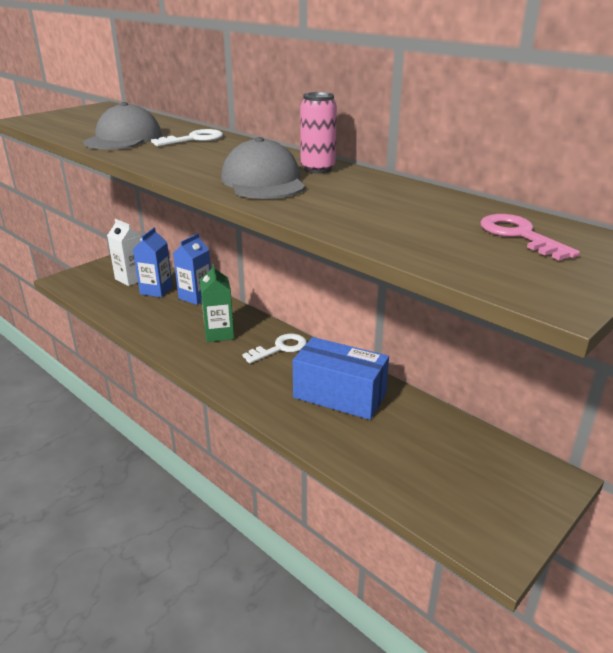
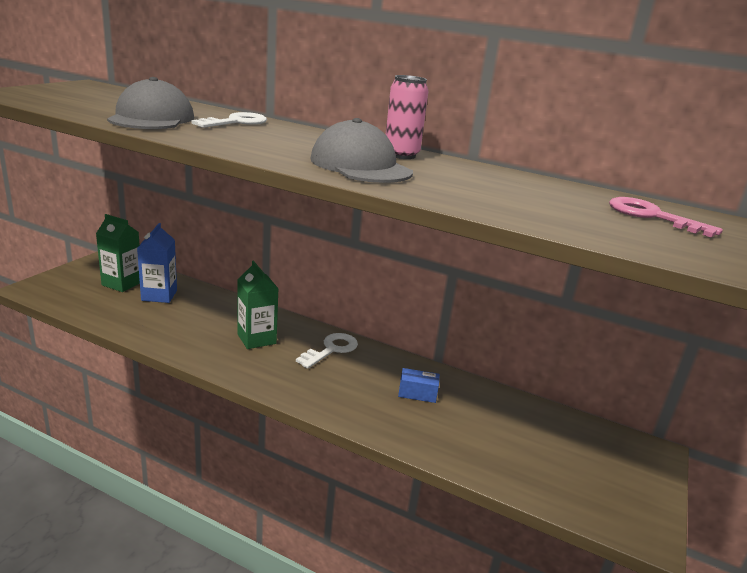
camera: 20 degrees left, 5 degrees down
(131, 279) = (122, 284): white carton -> green carton
(195, 297) = (209, 300): blue carton -> none
(339, 395) = (417, 393): blue box -> blue box, size x0.43

